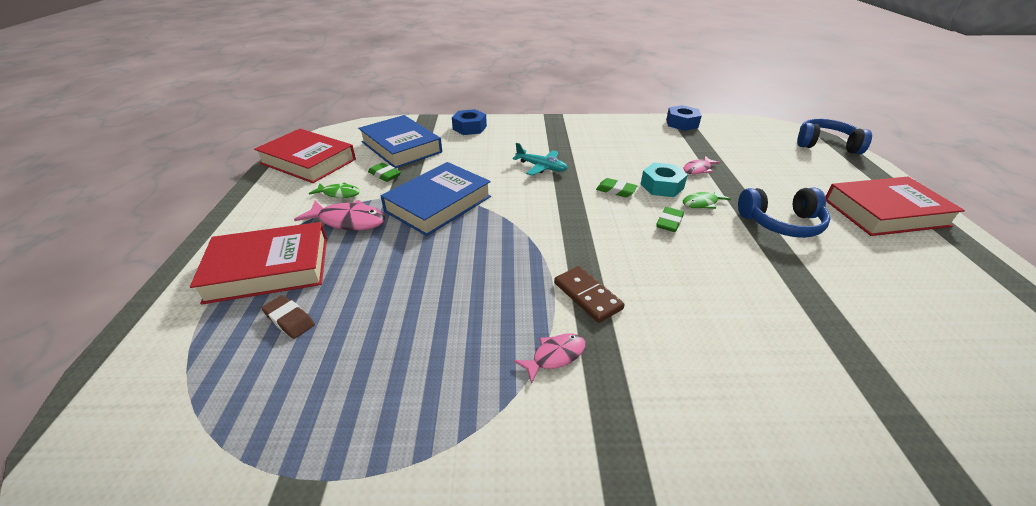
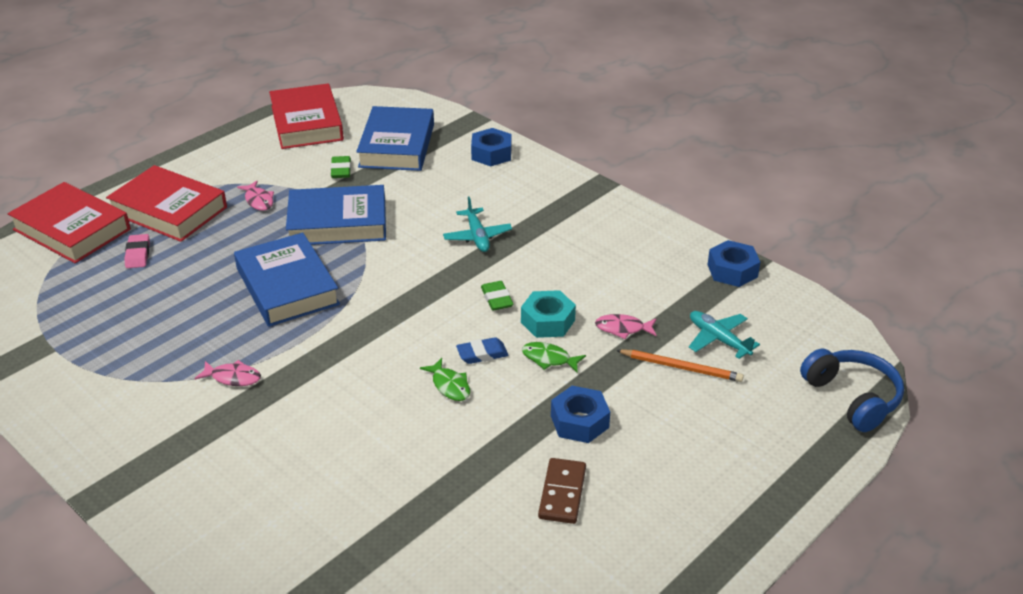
camera: 45 degrees right, 0 degrees up
(289, 319) = (138, 254): brown eraser -> pink eraser
(339, 193) = (285, 170): green fish -> green fish (450, 385)
(348, 221) = (258, 200): pink fish -> pink fish, size x0.61
(474, 261) = (287, 286): none -> blue book
(587, 296) = (315, 360): brown domino -> brown domino (562, 493)
(669, 222) = (482, 354): green eraser -> blue eraser
(739, 151) = (718, 339): none -> turquoise plane
(755, 171) = (681, 367): none -> orange pencil
(781, 223) = (579, 421): blue headphones -> blue nut
(885, 212) = (713, 487): red book -> red book (72, 229)

